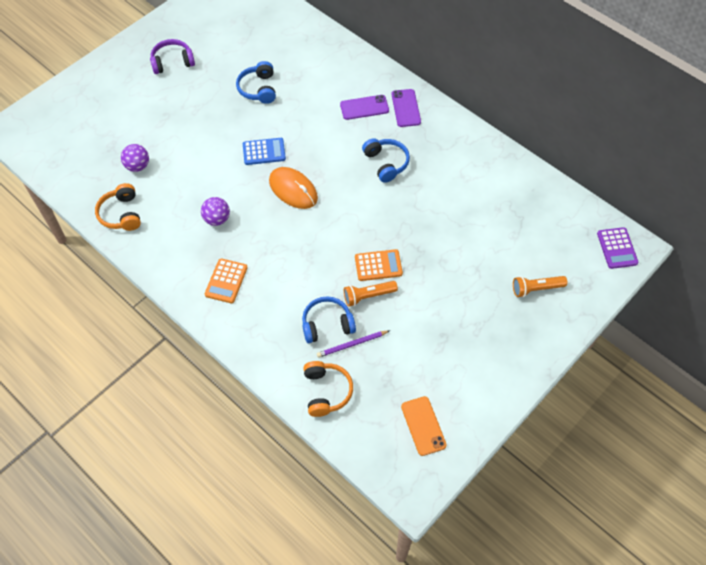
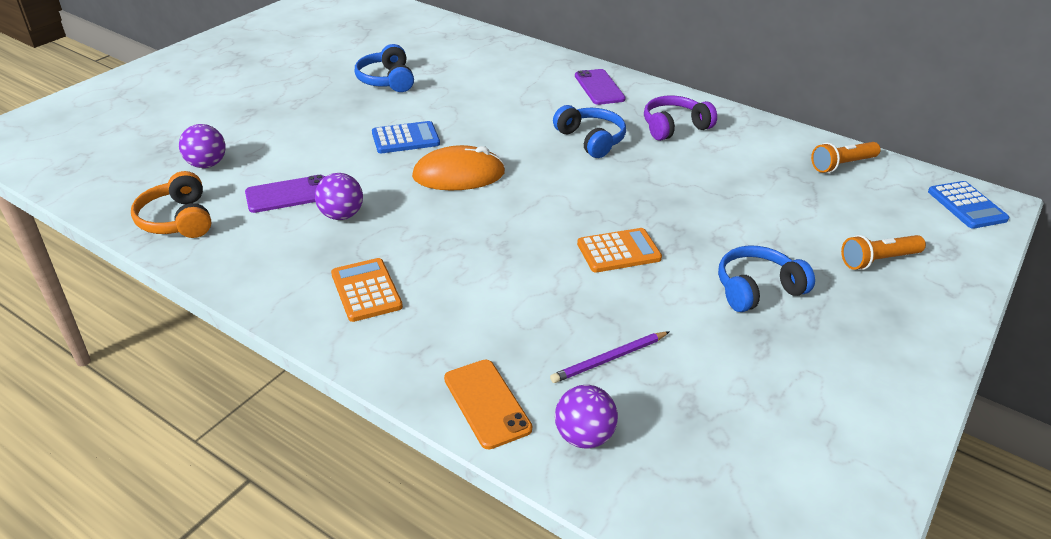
camera: 10 degrees left, 20 degrees down
(172, 62) = (259, 62): purple headphones -> purple headphones (674, 127)
(226, 281) = (366, 290): orange calculator -> orange calculator turned 150 degrees clockwise
(293, 190) = (458, 175): orange mouse -> orange mouse turned 45 degrees counterclockwise
(326, 391) = (583, 436): orange headphones -> purple ball
(327, 324) = (557, 335): blue headphones -> blue headphones (757, 289)
(364, 107) = (541, 89): purple phone -> purple phone (288, 194)
(368, 296) = (615, 291): orange flashlight -> orange flashlight (842, 165)
(423, 426) = (785, 473): orange phone -> orange phone (487, 403)
(617, 248) = (966, 206): purple calculator -> blue calculator

